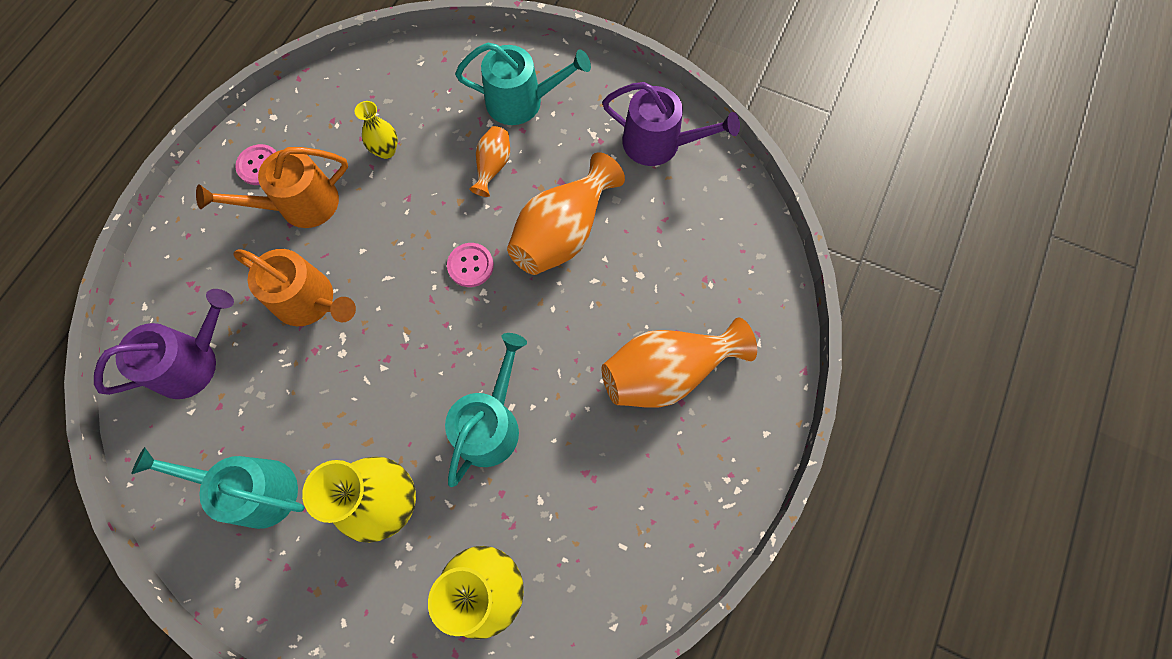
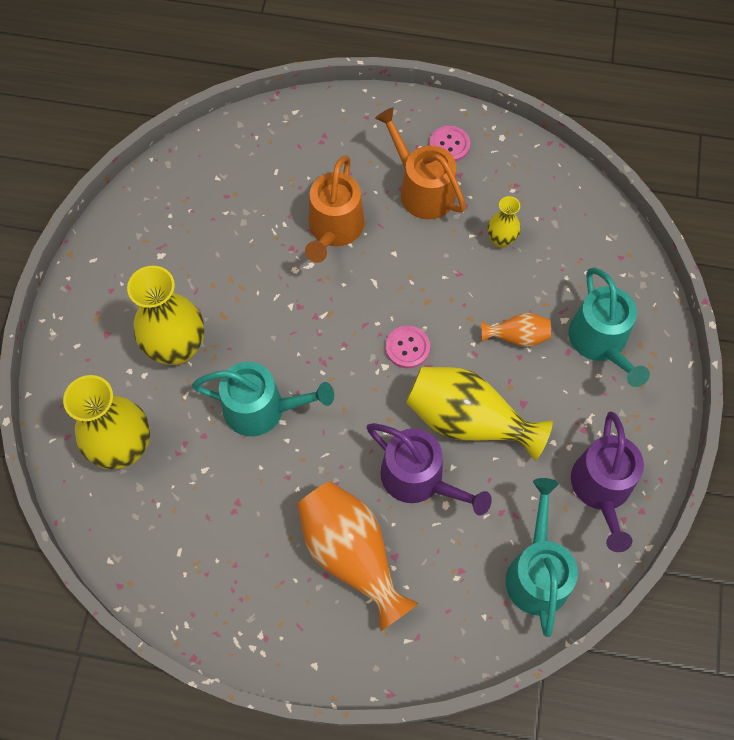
camera: 75 degrees right, 5 degrees down
(192, 362) = (257, 163): purple watering can -> purple watering can (418, 478)
(254, 490) = (165, 246): turquoise watering can -> turquoise watering can (537, 572)
(563, 232) = (468, 420): orange vase -> yellow vase

